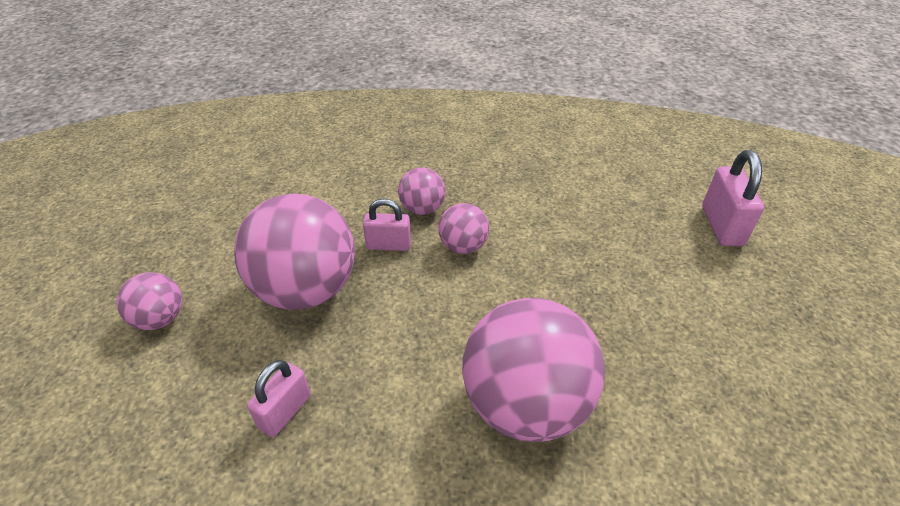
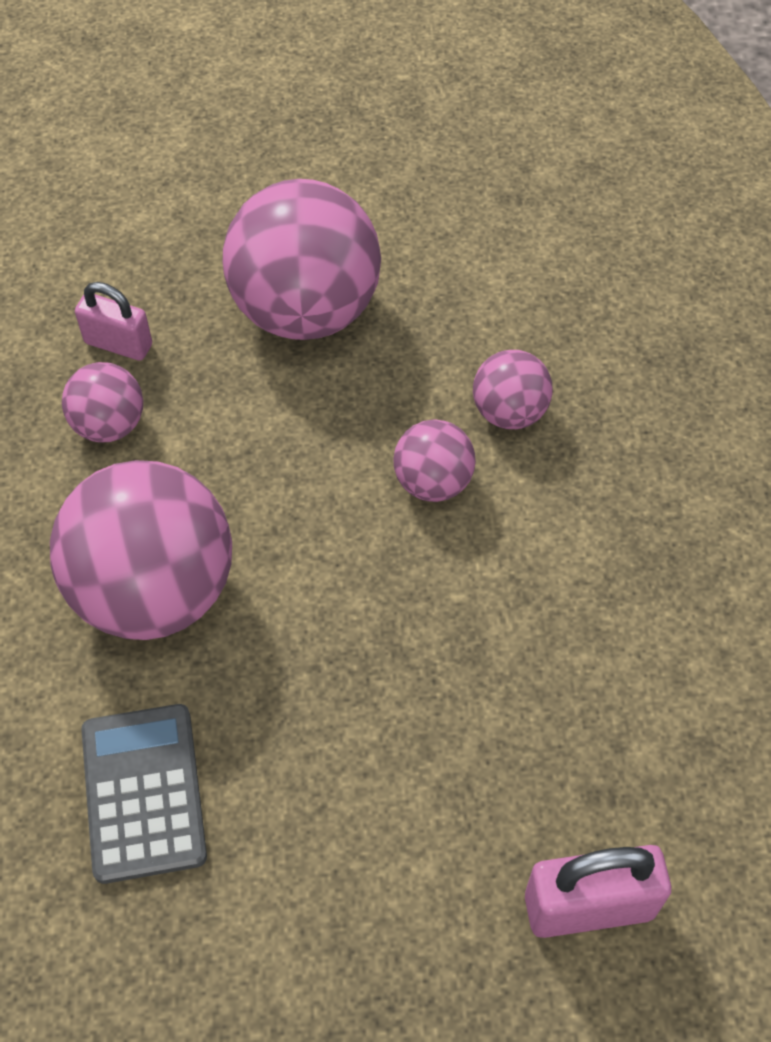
camera: 80 degrees right, 15 degrees up
(160, 319) = (232, 181): pink ball -> pink ball (109, 424)
(388, 245) = (413, 384): pink padlock -> none
(689, 424) = (144, 793): none -> grey calculator

